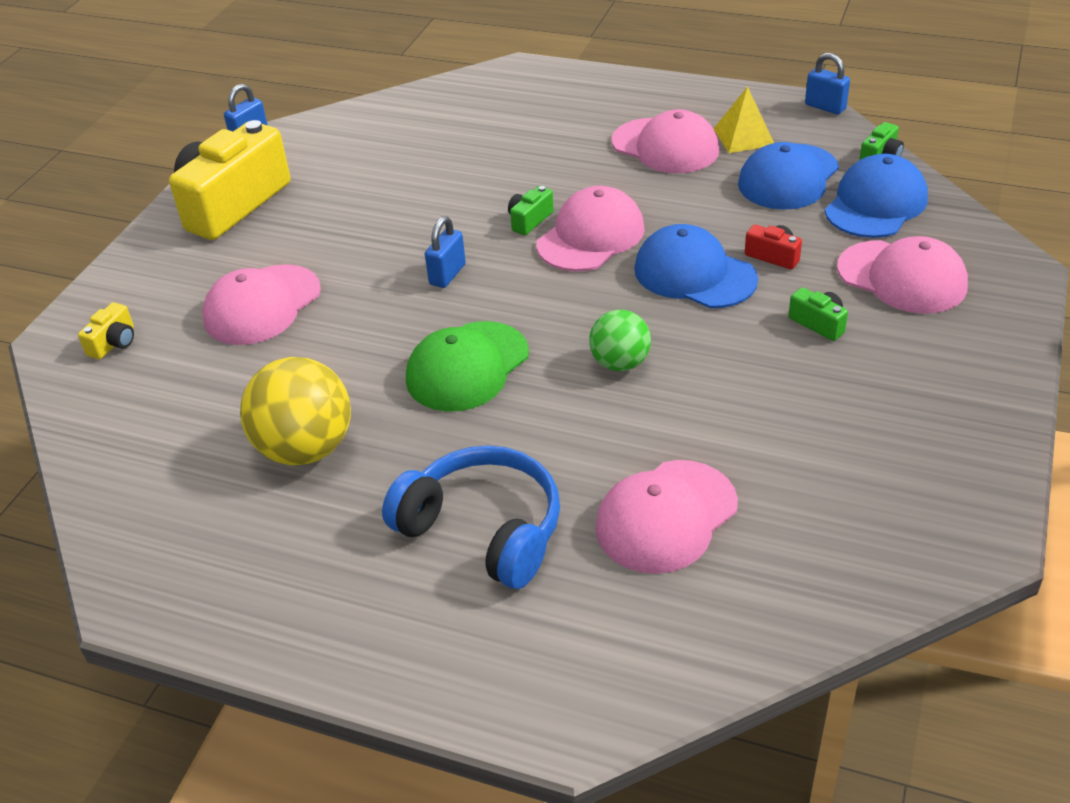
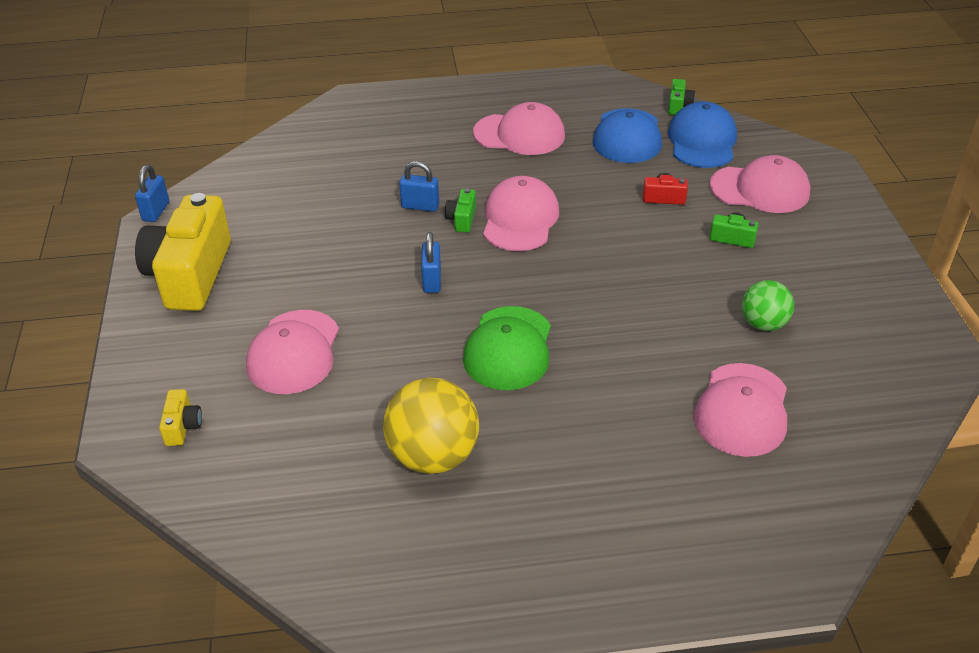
camera: 30 degrees left, 0 degrees up
(483, 530) = (623, 467): blue headphones -> none
(620, 363) = (620, 309): green ball -> green ball (763, 324)
(694, 274) = (619, 227): blue cap -> none
(744, 137) = (571, 113): yellow pyramid -> none
(825, 107) = (611, 77): blue padlock -> blue padlock (420, 206)

